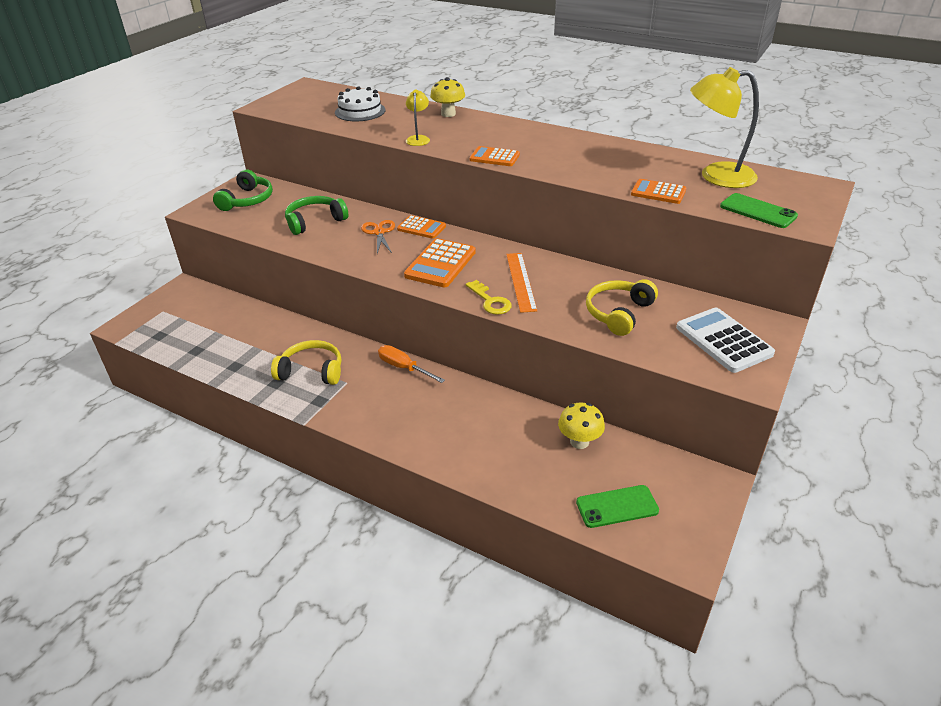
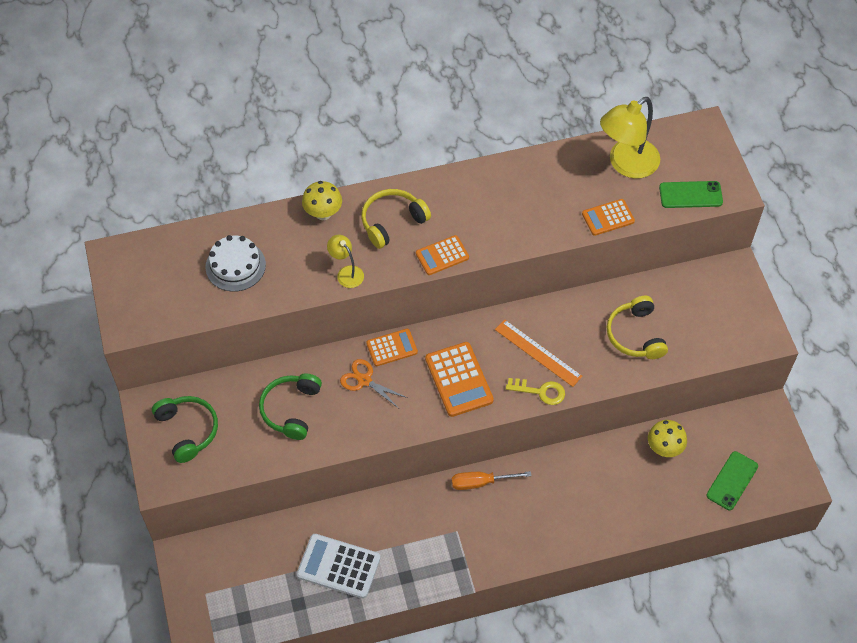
camera: 45 degrees left, 20 degrees up
(311, 371) = (417, 543): yellow headphones -> yellow headphones (392, 222)
(723, 340) = (721, 311): white calculator -> white calculator (338, 566)

